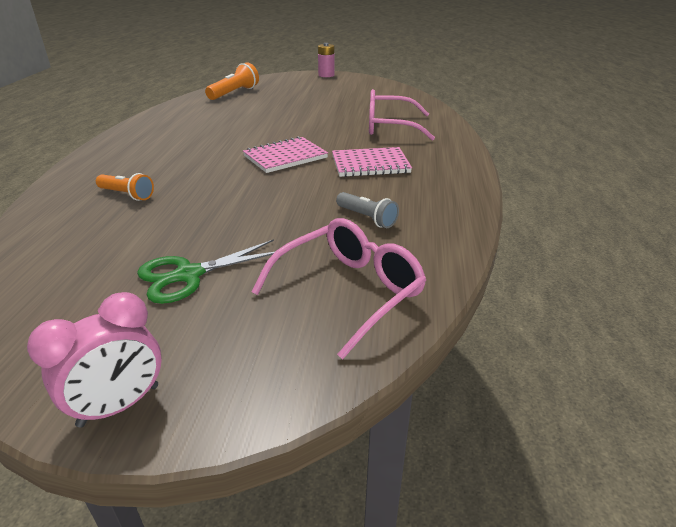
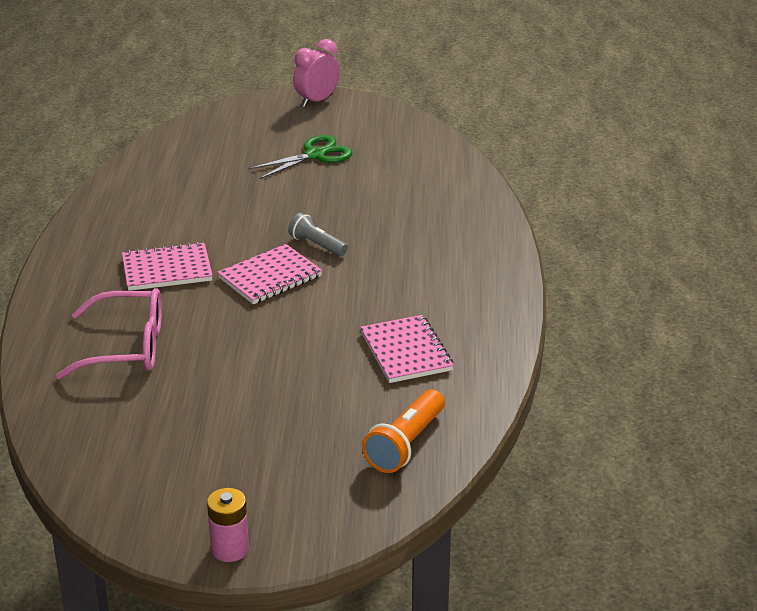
camera: 175 degrees right, 0 degrees up
(127, 195) = (417, 217): orange flashlight -> none
(209, 120) = (406, 352): none -> pink notebook
(349, 291) = (199, 151): pink glasses -> none
(367, 218) = (179, 204): grey flashlight -> grey flashlight (317, 245)

